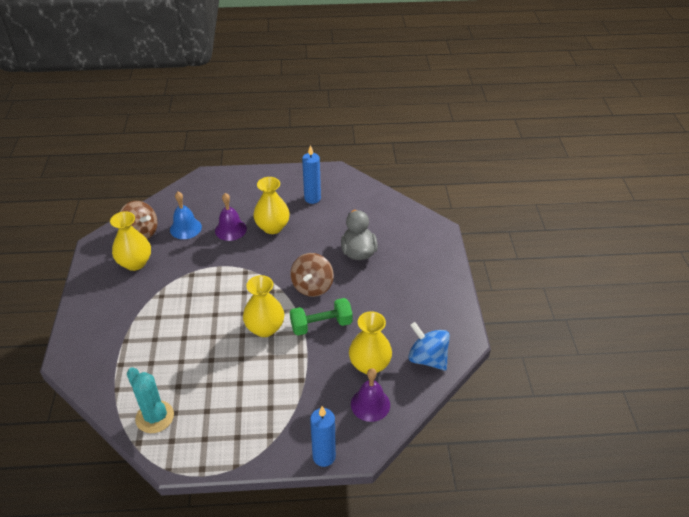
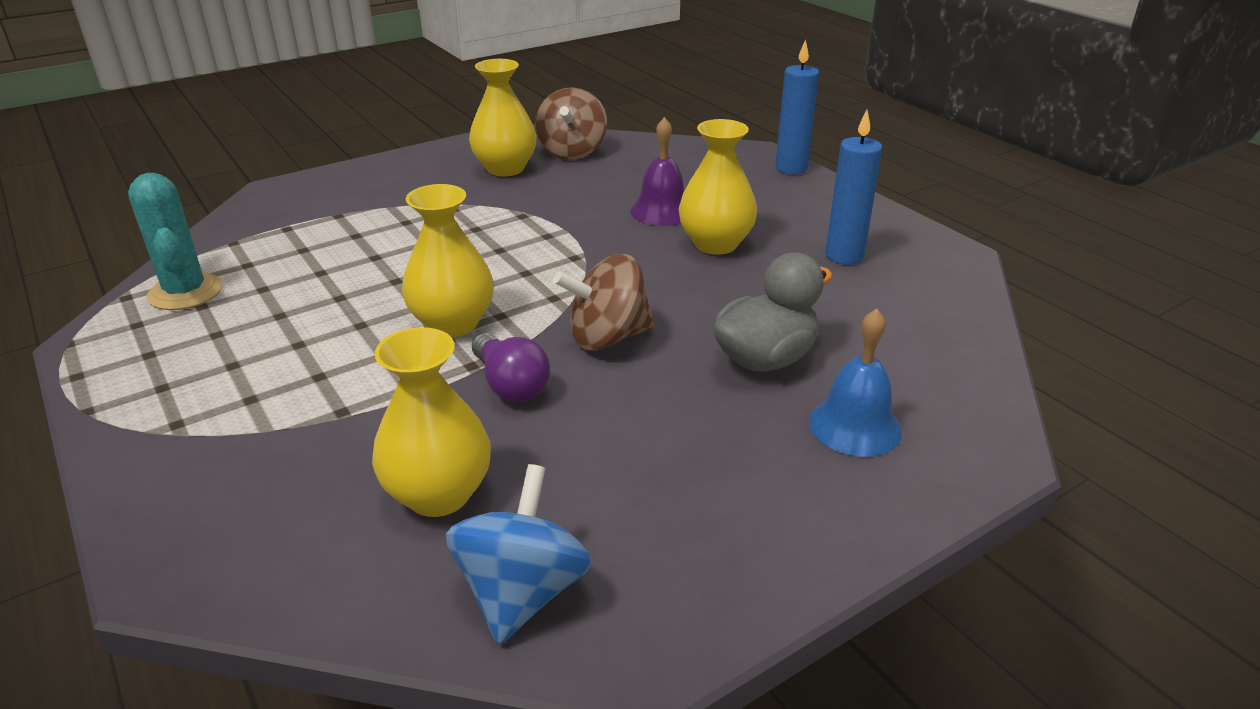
camera: 60 degrees right, 10 degrees down
(155, 417) = (185, 292): turquoise cactus -> turquoise cactus turned 45 degrees counterclockwise
(185, 228) = (620, 177): blue bell -> blue bell (855, 426)
(321, 325) = (510, 384): green dumbbell -> purple light bulb
(324, 456) = (133, 519): blue candle -> blue candle (791, 168)
(370, 404) = (315, 539): purple bell -> none

